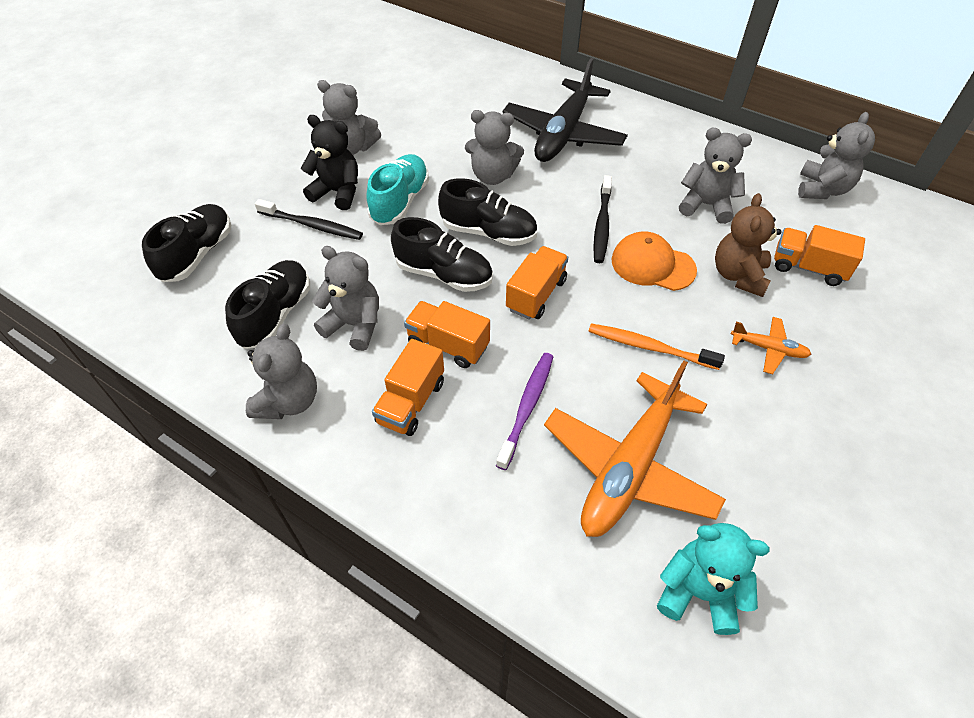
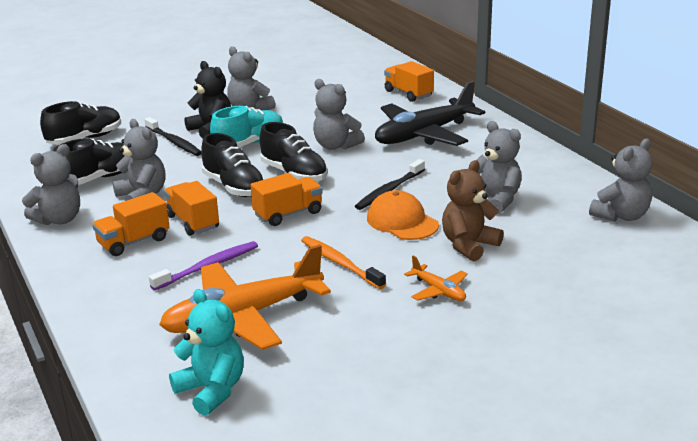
camera: 30 degrees right, 25 degrees down
(808, 267) = (540, 257): orange truck -> orange truck (408, 94)

